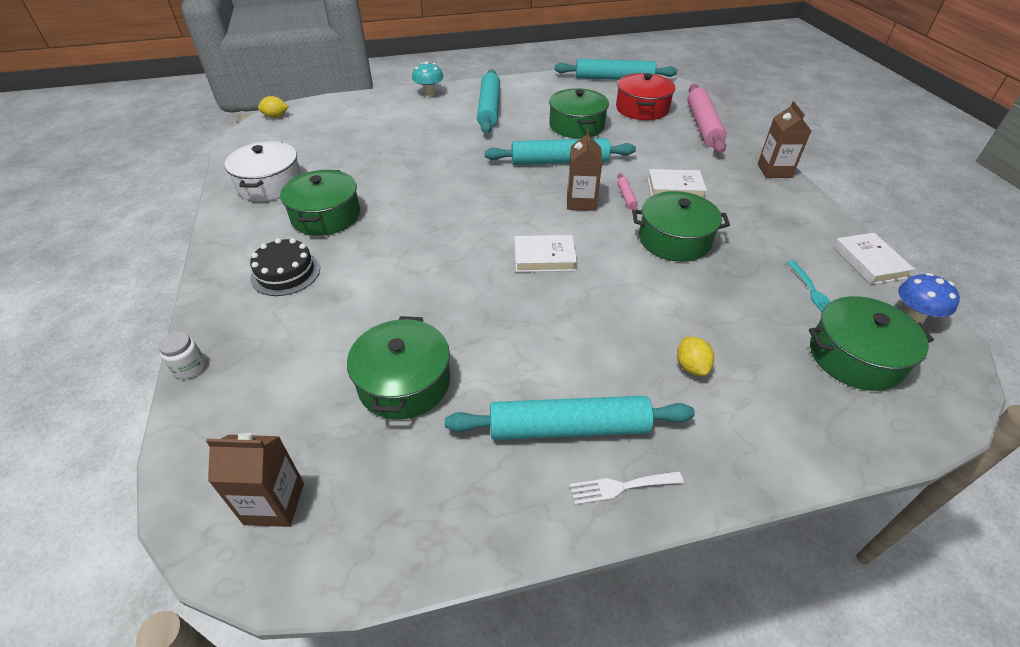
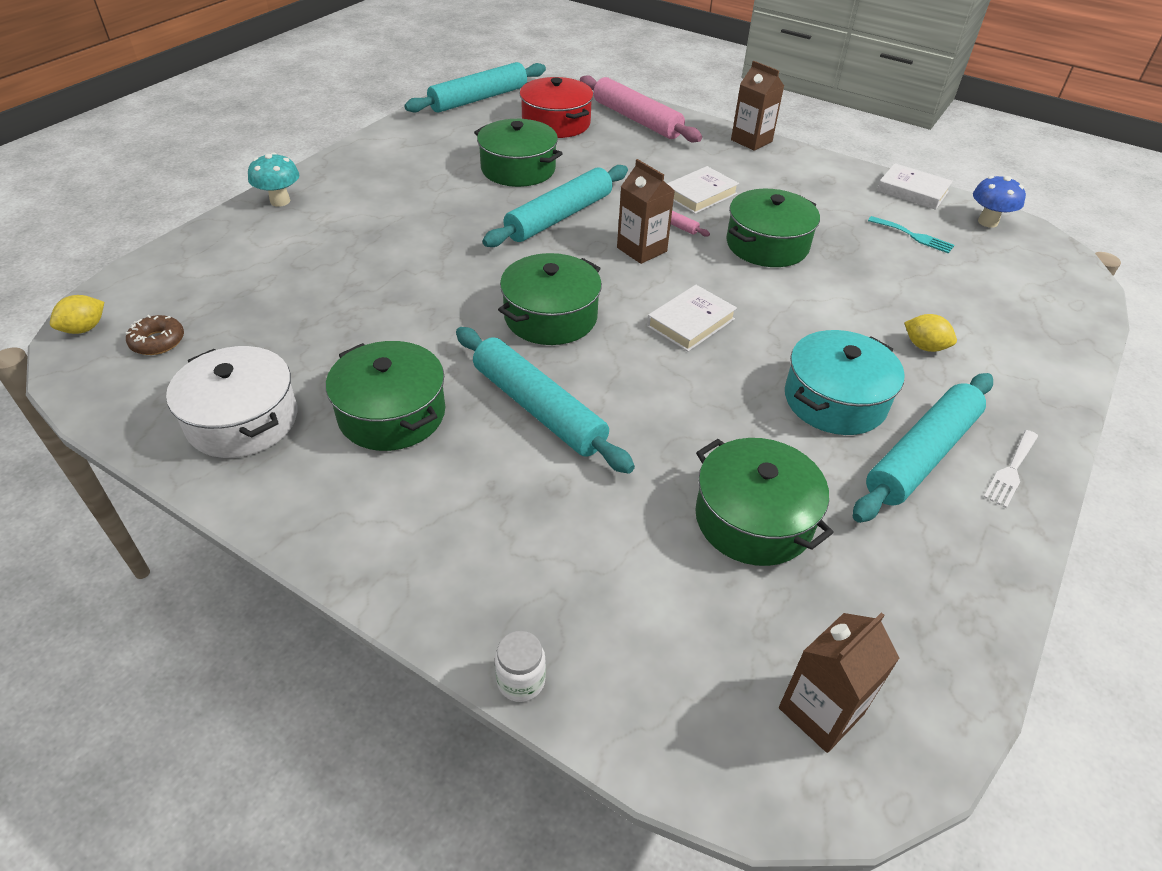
camera: 45 degrees left, 0 degrees up
(285, 273) = (454, 505): black cake -> none
(291, 135) = (158, 341): none -> brown donut
(489, 108) = (389, 189): turquoise rolling pin -> turquoise rolling pin (538, 408)
(564, 356) = (835, 400): none -> turquoise pot
(855, 357) = (997, 272): green pot -> green pot (550, 317)

